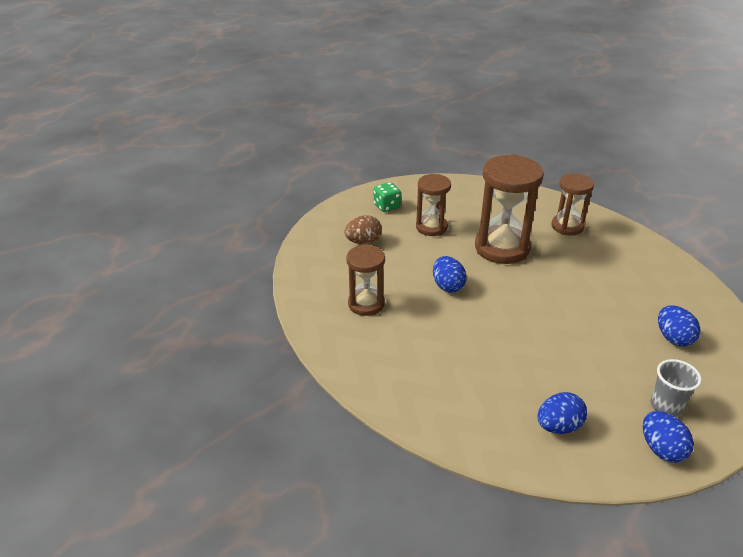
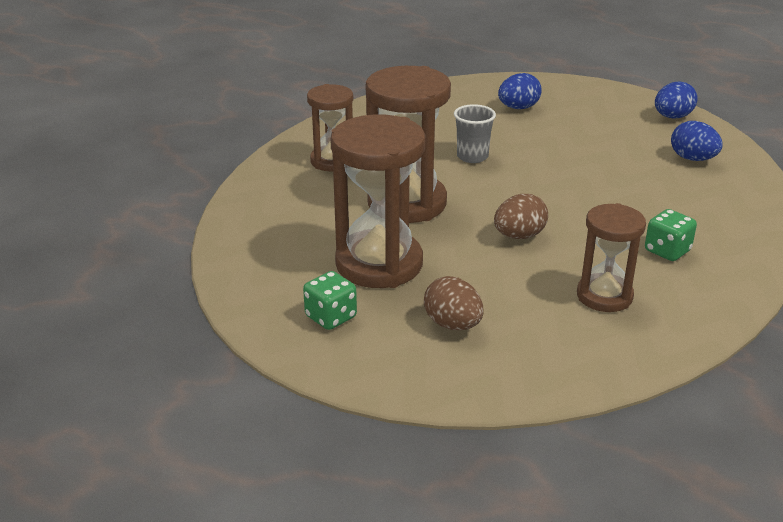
camera: 105 degrees left, 5 degrees down
(407, 351) = (667, 251): none -> green dice
(431, 227) = (379, 264): brown hourglass -> brown hourglass, size x1.65
(447, 286) = (519, 236): blue egg -> brown egg
(666, 406) = (618, 114): grey cup -> grey cup (472, 157)

